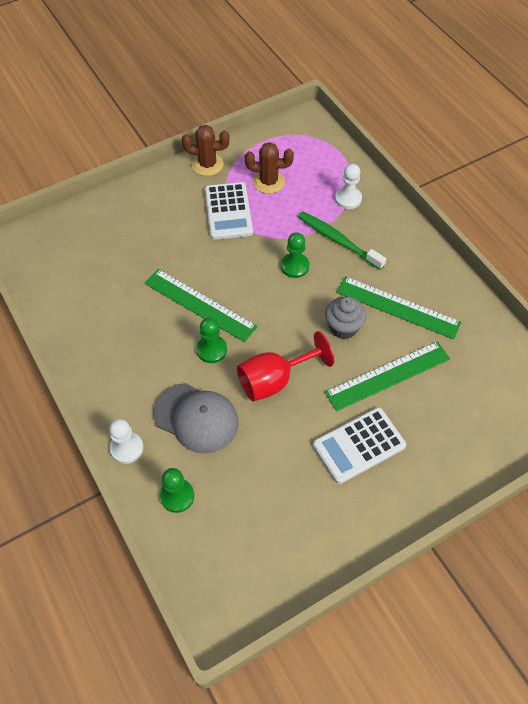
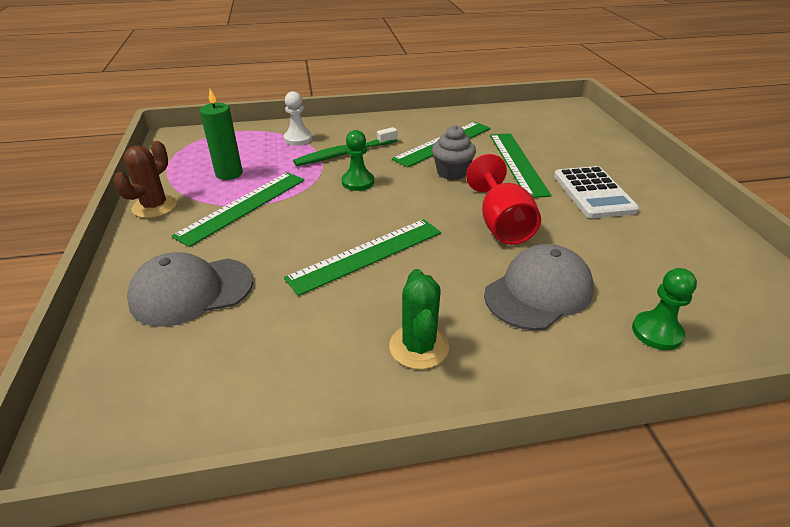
camera: 70 degrees left, 20 degrees down
(120, 360) = (419, 346): none -> green cactus
(127, 448) = (576, 369): white pawn -> none
(130, 230) = (191, 291): none -> grey cap
(211, 350) = (440, 259): green pawn -> none
(228, 211) = (243, 206): white calculator -> green ruler
(268, 182) = (229, 174): brown cactus -> green candle

